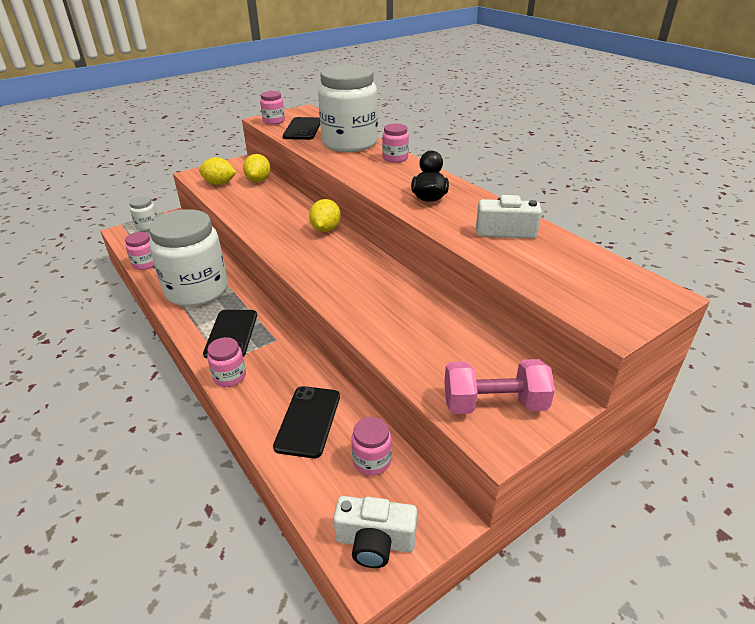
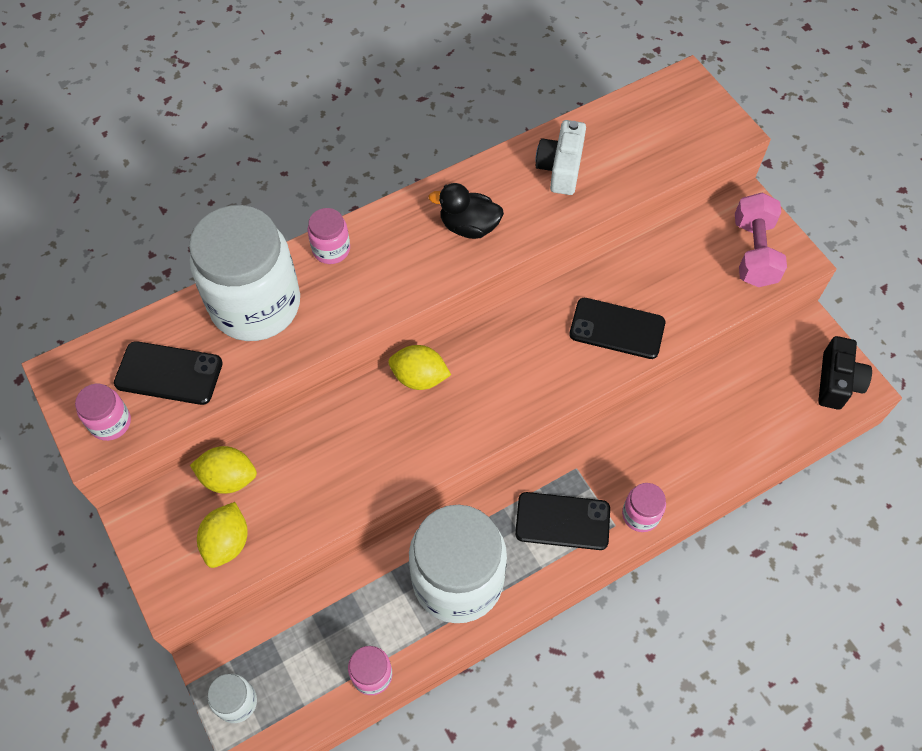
camera: 85 degrees left, 25 degrees up
(308, 421) = (708, 431): black phone -> black phone (617, 328)
(372, 461) = (756, 378): pink jar -> none
(375, 542) = (837, 382): white camera -> black camera

